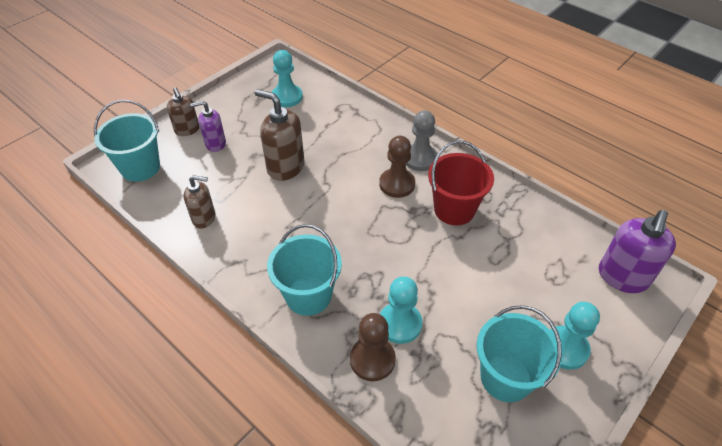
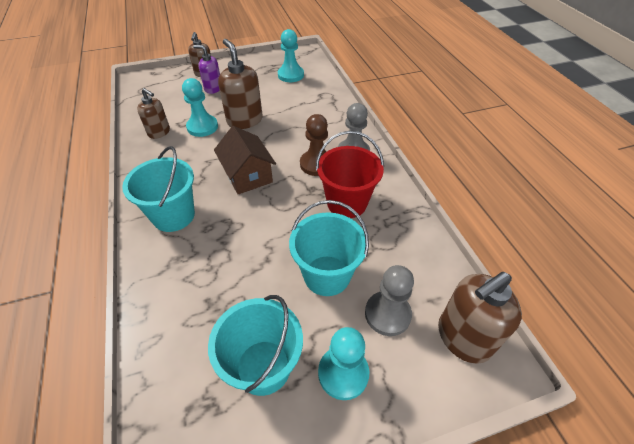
camera: 30 degrees right, 0 degrees up
(140, 167) = (153, 86): turquoise bucket -> turquoise bucket (327, 275)
(342, 223) = (247, 175): none -> brown house
(372, 359) = (171, 288): brown pawn -> none
(400, 324) = (218, 271): turquoise pawn -> turquoise pawn (202, 127)
(560, 287) = (387, 314): none -> grey pawn
(622, 277) = (463, 338): purple soap dispenser -> brown soap dispenser

